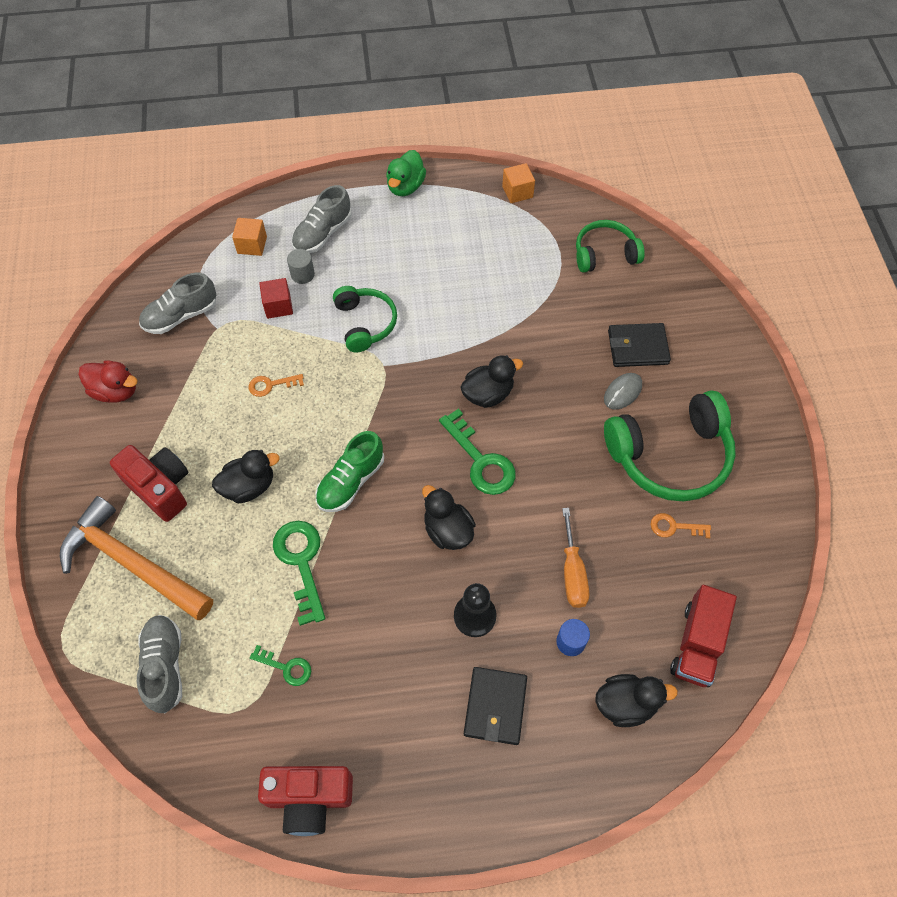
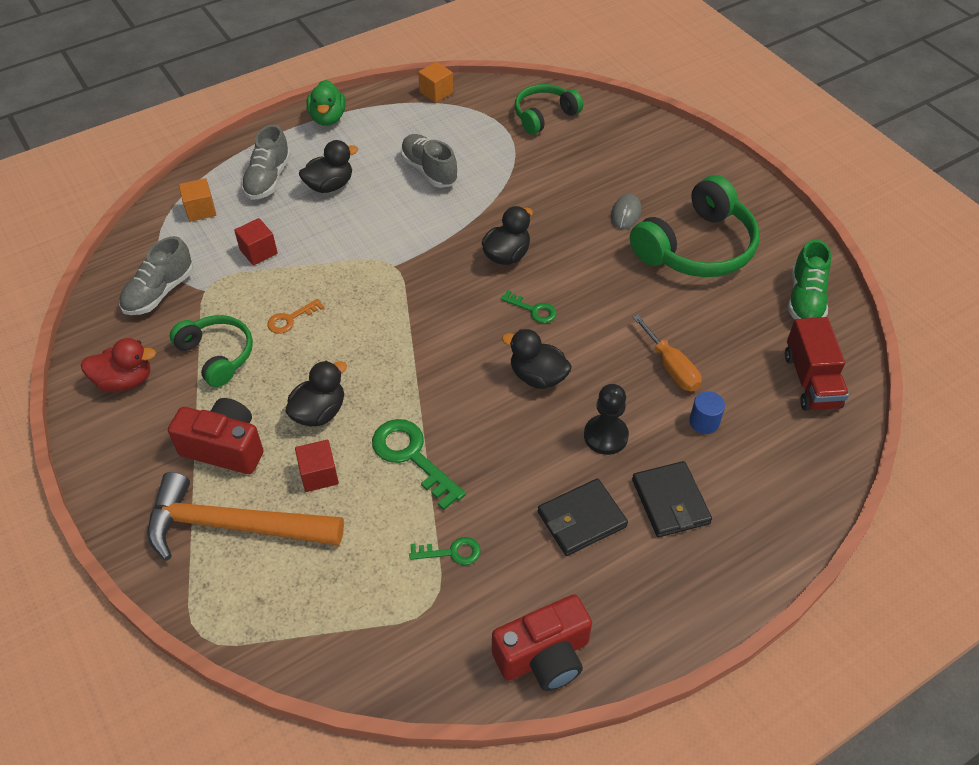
camera: 25 degrees left, 10 degrees down
(165, 666) = (324, 604): grey shoe -> grey shoe (429, 170)
(219, 546) = (319, 474): none -> red cube
(302, 274) = (268, 218): grey cylinder -> none
(351, 481) = (420, 371): green shoe -> green shoe (805, 299)
(365, 323) = (355, 238): green headphones -> green headphones (217, 355)
(481, 460) = (533, 310): green key -> green key, size x0.56
(626, 704) = (782, 451): black duck -> black duck (330, 185)
(637, 347) = (617, 176): black wallet -> black wallet (581, 519)
(674, 527) = (735, 299): orange key -> none

